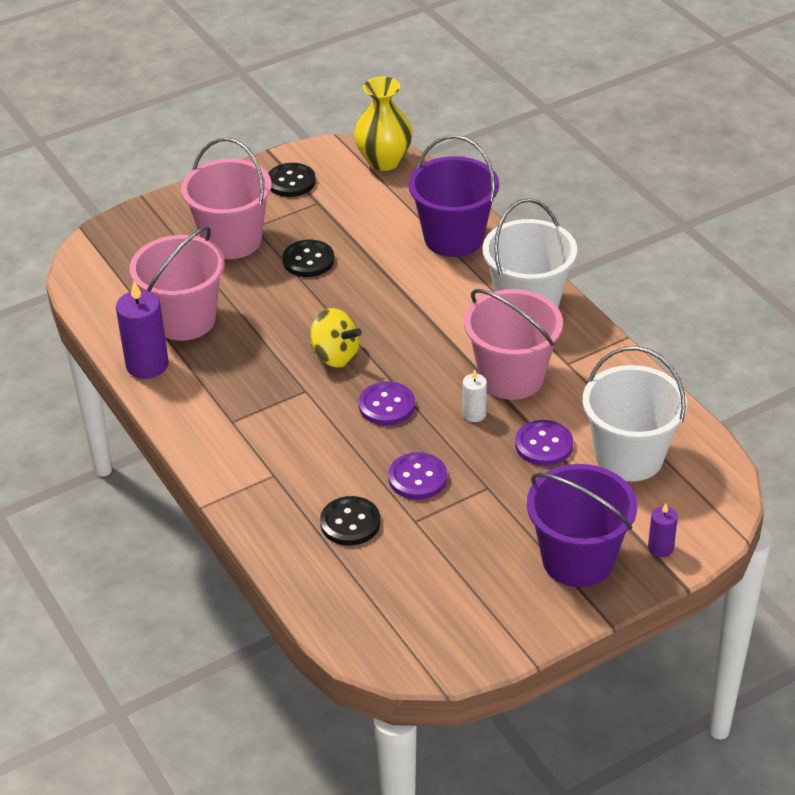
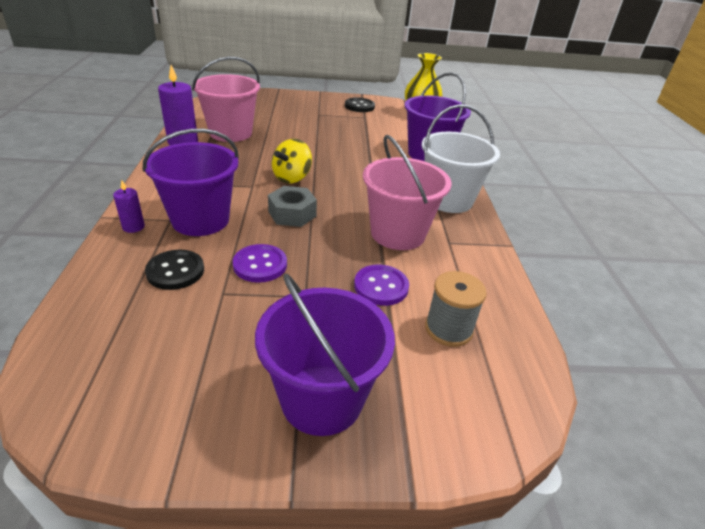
camera: 25 degrees right, 5 degrees down
(232, 240) = (300, 115): pink bucket -> none
(305, 459) = (200, 220): none -> purple bucket
(308, 260) = (330, 135): black button -> none
(335, 356) = (292, 177): yellow spinning top -> yellow spinning top turned 60 degrees clockwise
(386, 405) = (292, 214): purple button -> grey nut
(474, 414) = (347, 243): white candle -> none
(629, 457) = (448, 329): white bucket -> grey spool
(660, 548) = (416, 433): purple candle -> purple candle (133, 227)

